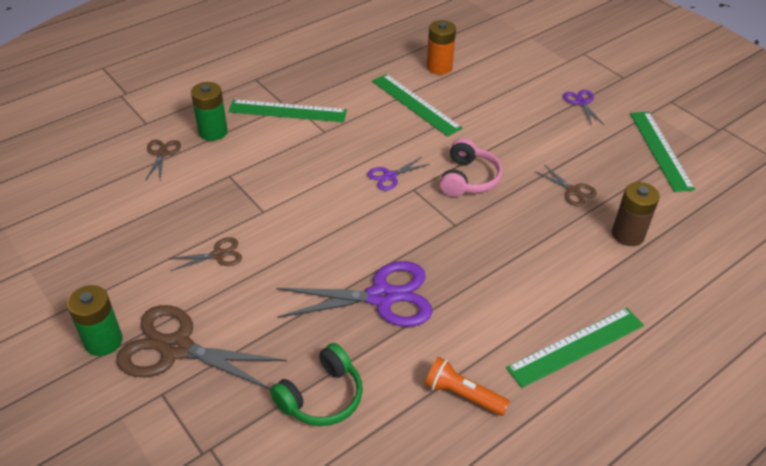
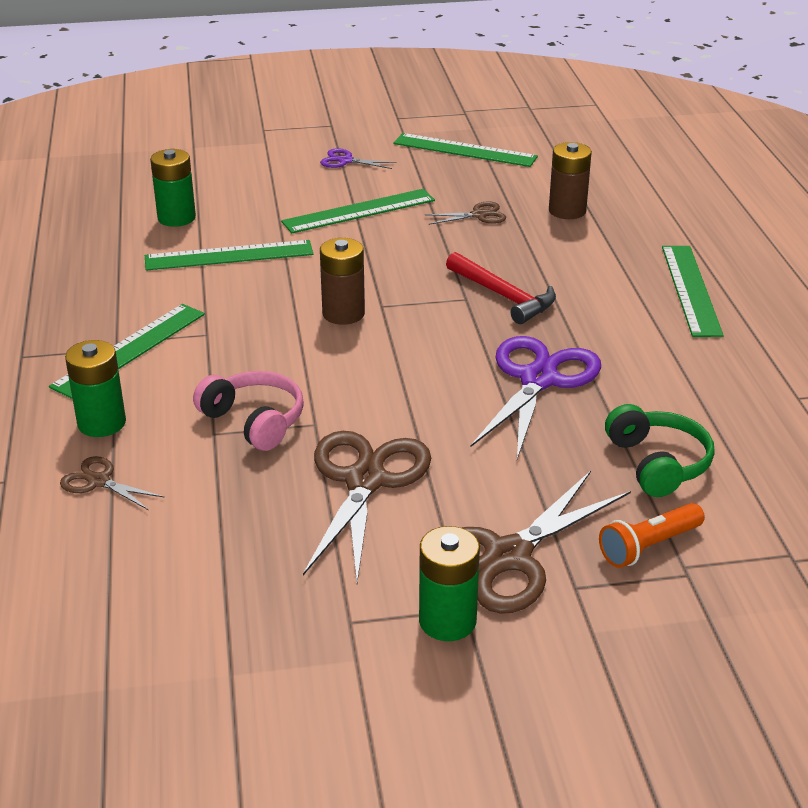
camera: 60 degrees left, 10 degrees down
(218, 255) = (365, 481): brown scissors -> brown scissors, size x2.06
(390, 176) = (343, 313): purple scissors -> brown battery
(439, 67) = (176, 218): orange battery -> green battery
(463, 395) = (711, 373): orange flashlight -> orange flashlight (649, 546)
(468, 179) = (400, 266): pink headphones -> pink headphones (254, 421)
(473, 242) = (503, 296): none -> red hammer
(521, 134) = (359, 211): none -> green ruler

